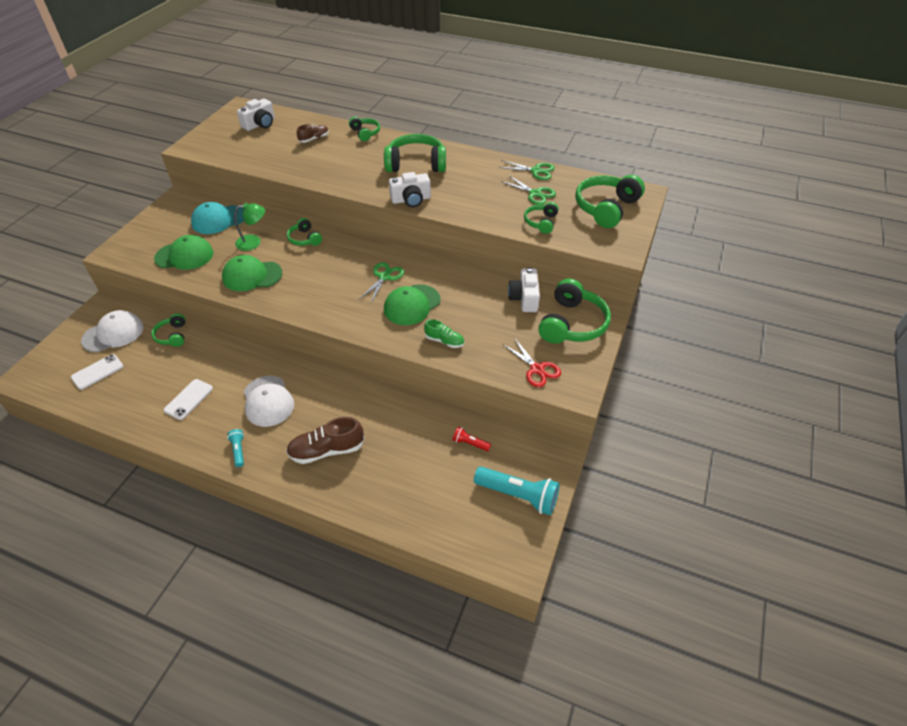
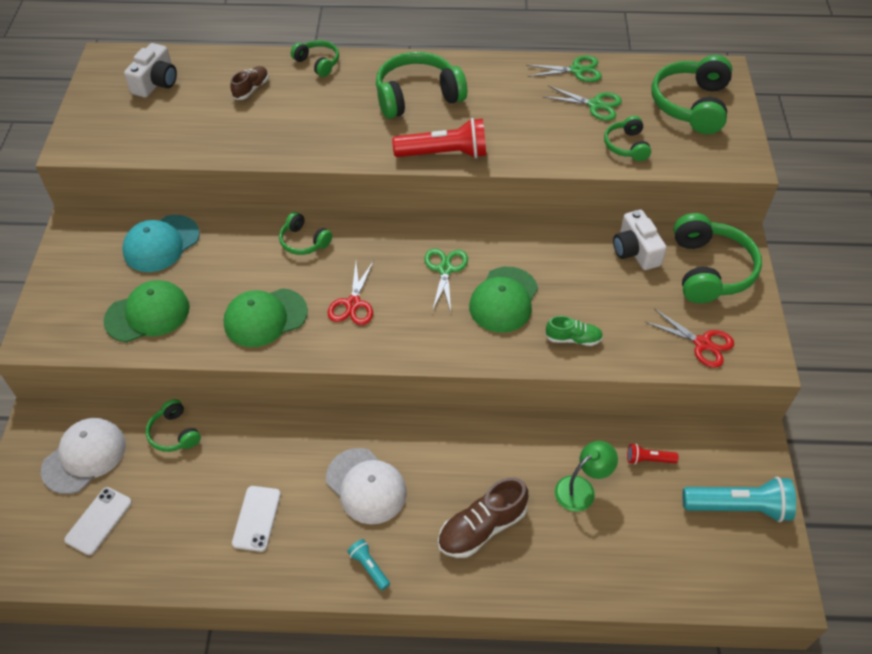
camera: 20 degrees left, 5 degrees up
(254, 242) = (235, 265): green lamp -> green lamp (581, 489)
(311, 282) = (353, 304): none -> red scissors
(411, 200) = (444, 153): white camera -> red flashlight

